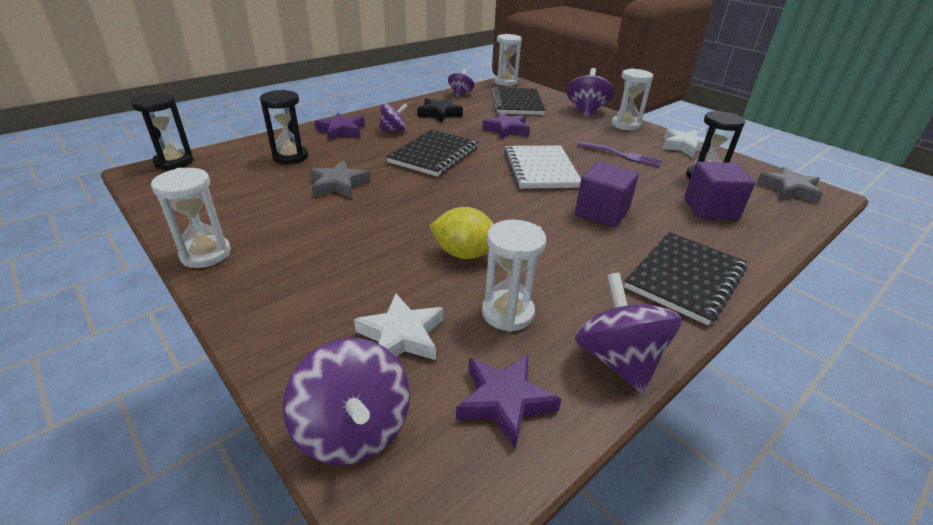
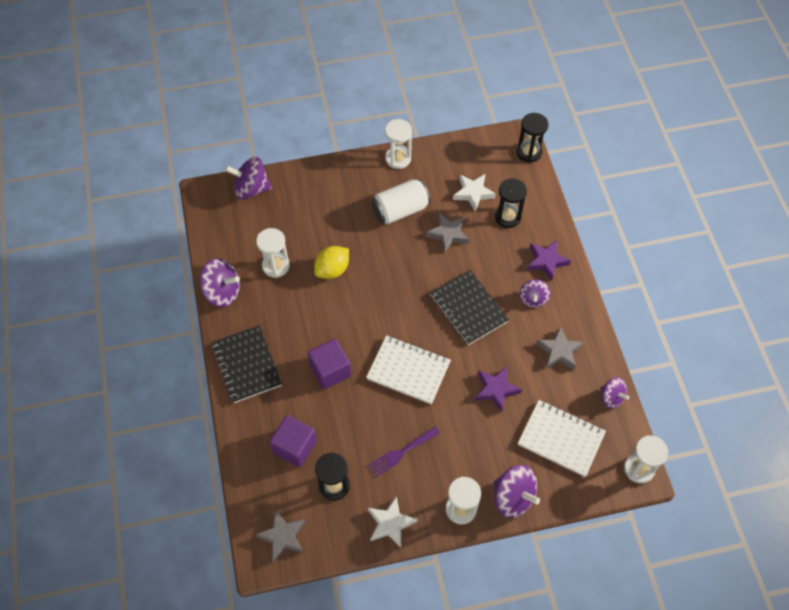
camera: 120 degrees right, 25 degrees up
(316, 226) = (400, 210): none -> white can
(401, 335) = (288, 219): white star -> white star (473, 193)
(439, 113) = (559, 351): black star -> grey star
(504, 401) = (231, 239): purple star -> none
(517, 103) = (561, 439): black notebook -> white notebook

